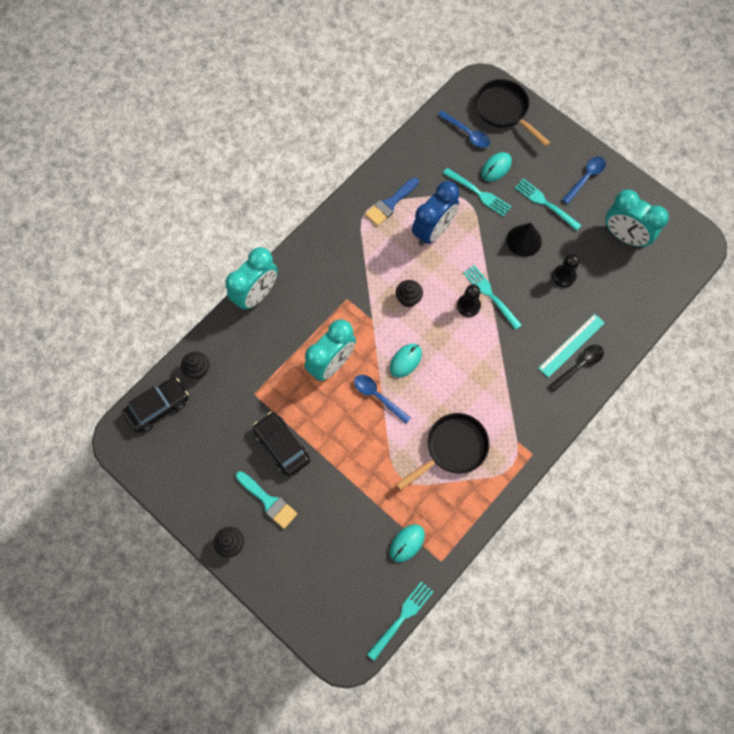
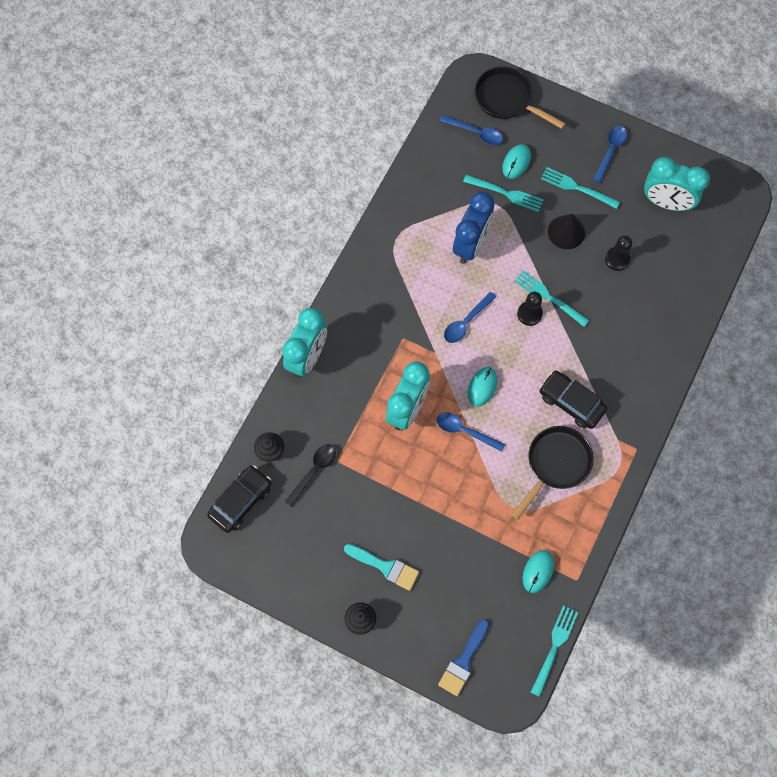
camera: 15 degrees left, 0 degrees up
(282, 446) = (382, 507): black car -> black car (571, 402)
(390, 204) = (418, 227): blue brush -> blue brush (463, 661)
(408, 299) = (466, 322): black cupcake -> blue spoon
(571, 345) = (644, 328): turquoise ruler -> none
(579, 365) = (658, 347): black spoon -> black spoon (314, 471)

